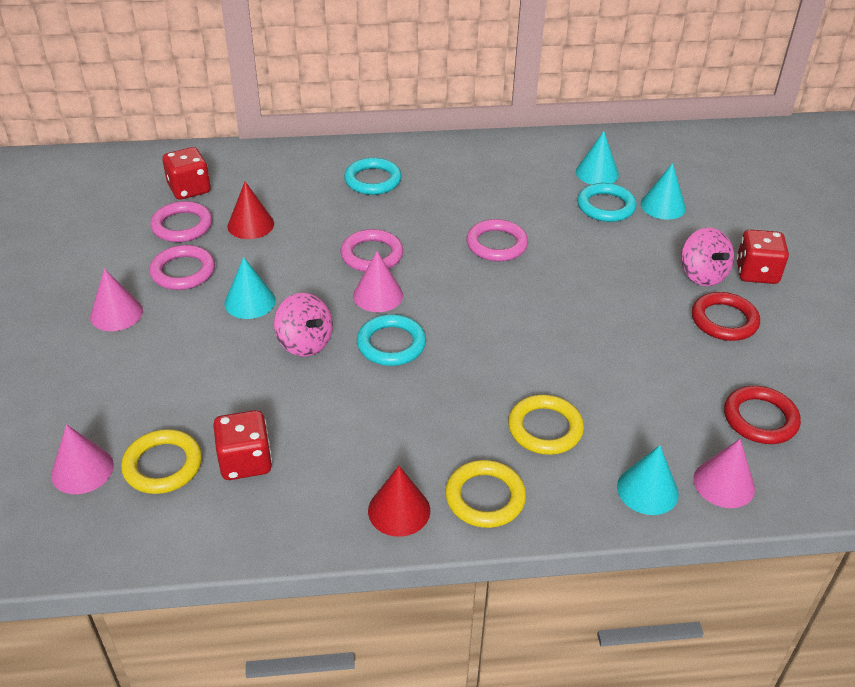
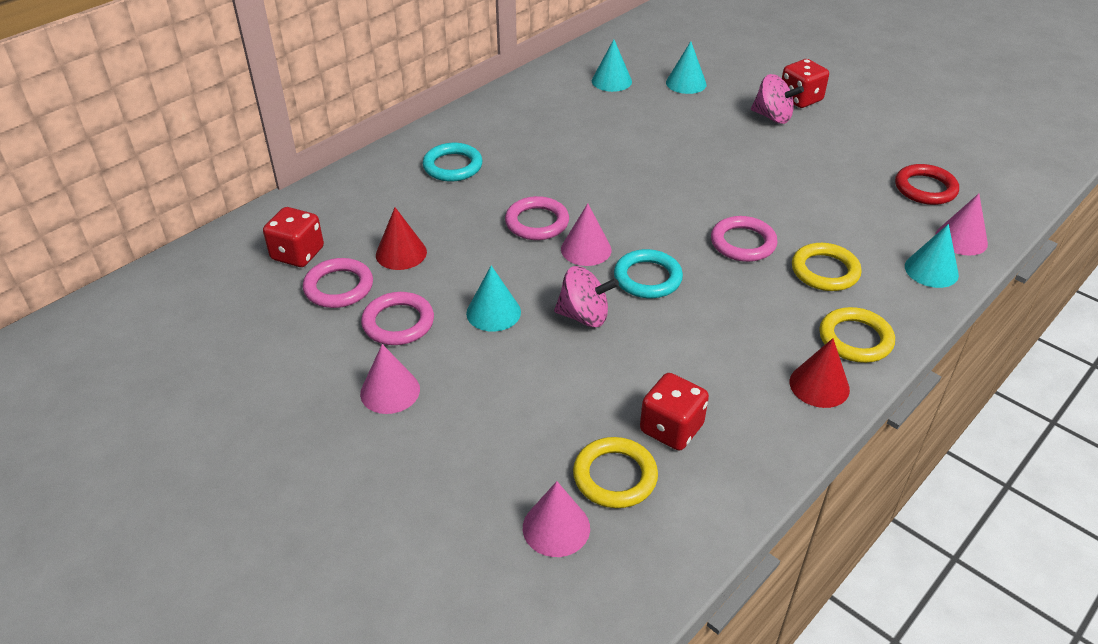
camera: 40 degrees left, 0 degrees up
(496, 244) = (616, 166): pink ring -> pink ring (743, 243)
(606, 206) = (650, 101): turquoise ring -> none
(724, 320) = (824, 139): red ring -> none

